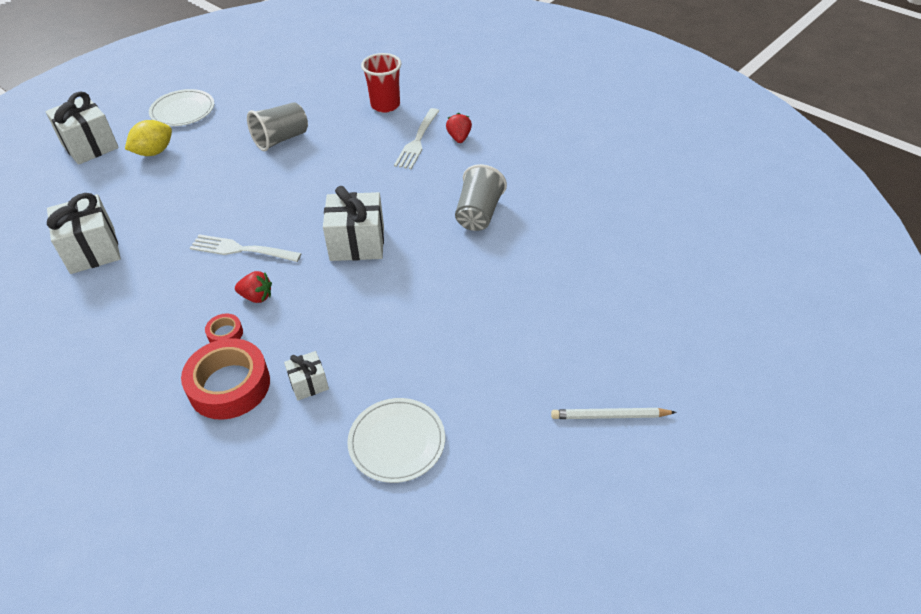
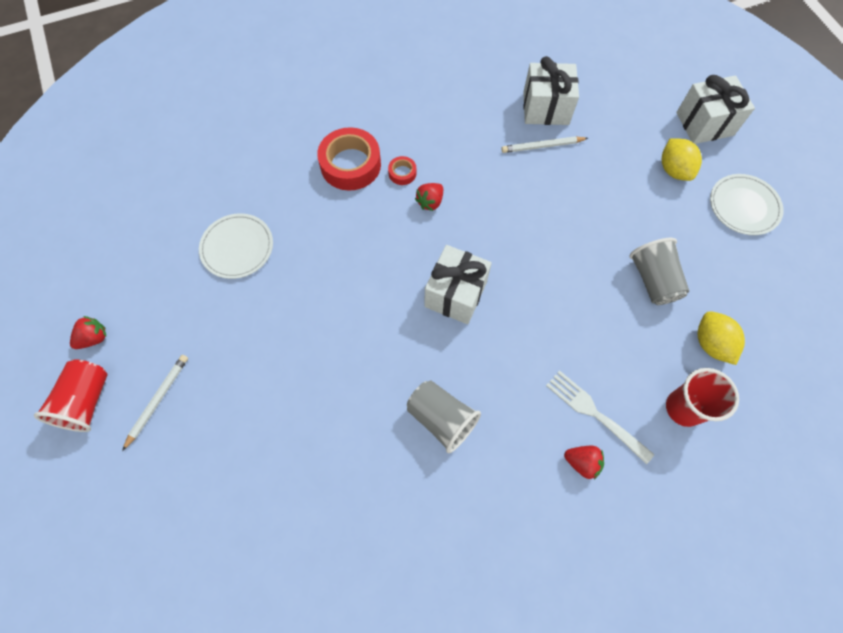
camera: 115 degrees right, 20 degrees up
(150, 238) = (542, 146): none -> white pencil
(242, 249) = (493, 206): white fork -> none
(309, 384) = (321, 211): white gift -> none
(324, 103) = (711, 344): none -> yellow lemon
(594, 524) = (94, 338): none -> red strawberry
(660, 482) = (87, 401): none -> red cup

